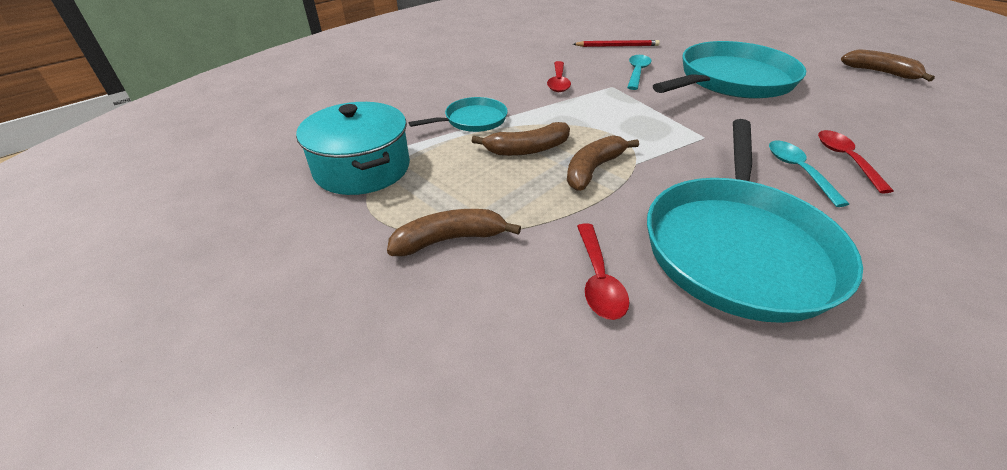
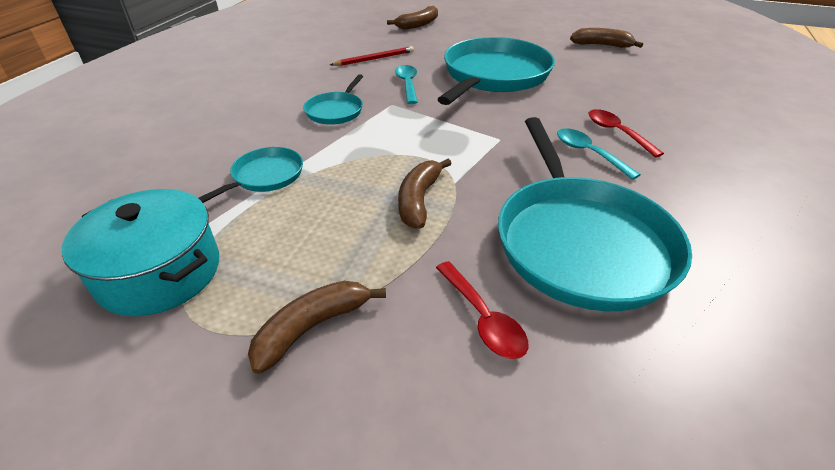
camera: 25 degrees left, 0 degrees up
(527, 149) = (342, 195): brown banana -> brown banana (418, 25)
(558, 82) = (336, 111): red spoon -> turquoise pan

